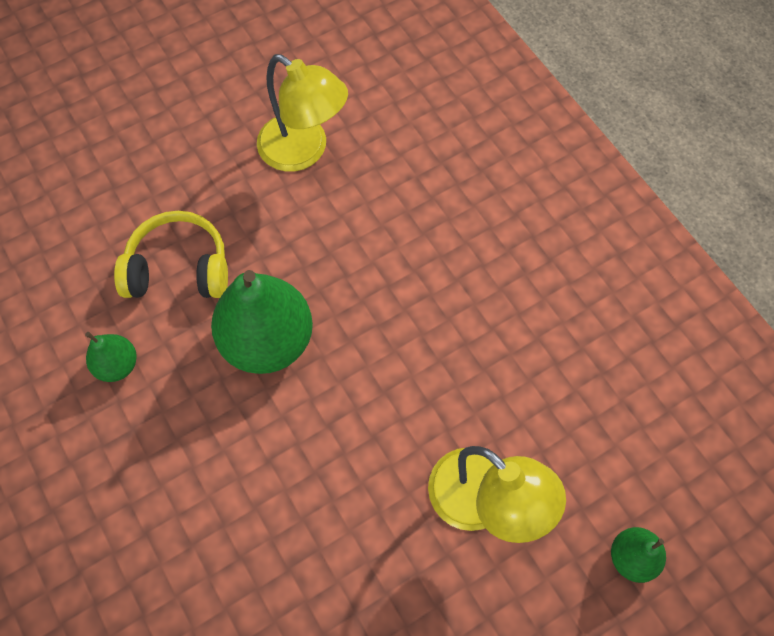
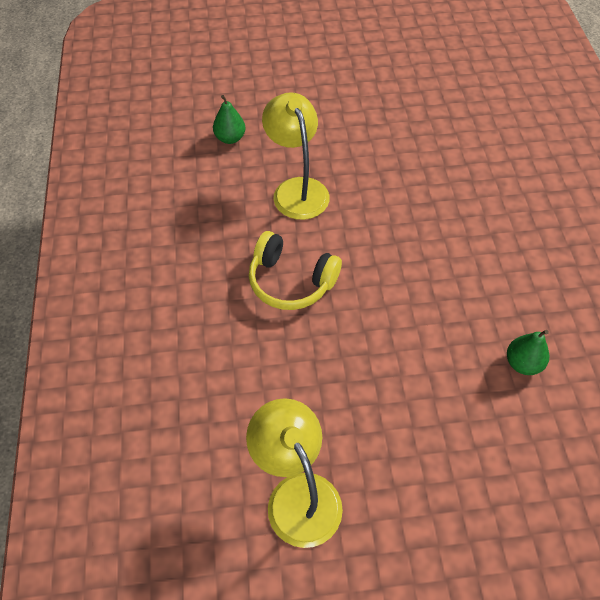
camera: 155 degrees left, 10 degrees down
(179, 268) = (453, 424): yellow headphones -> yellow headphones (291, 281)
(267, 341) = (397, 335): green pear -> none

